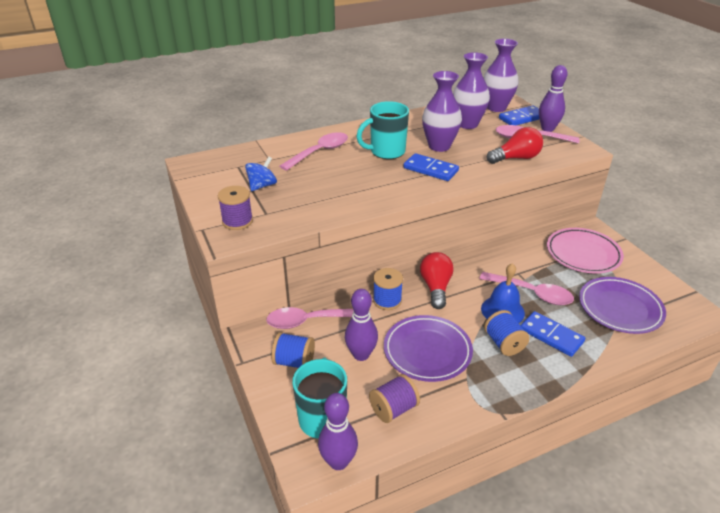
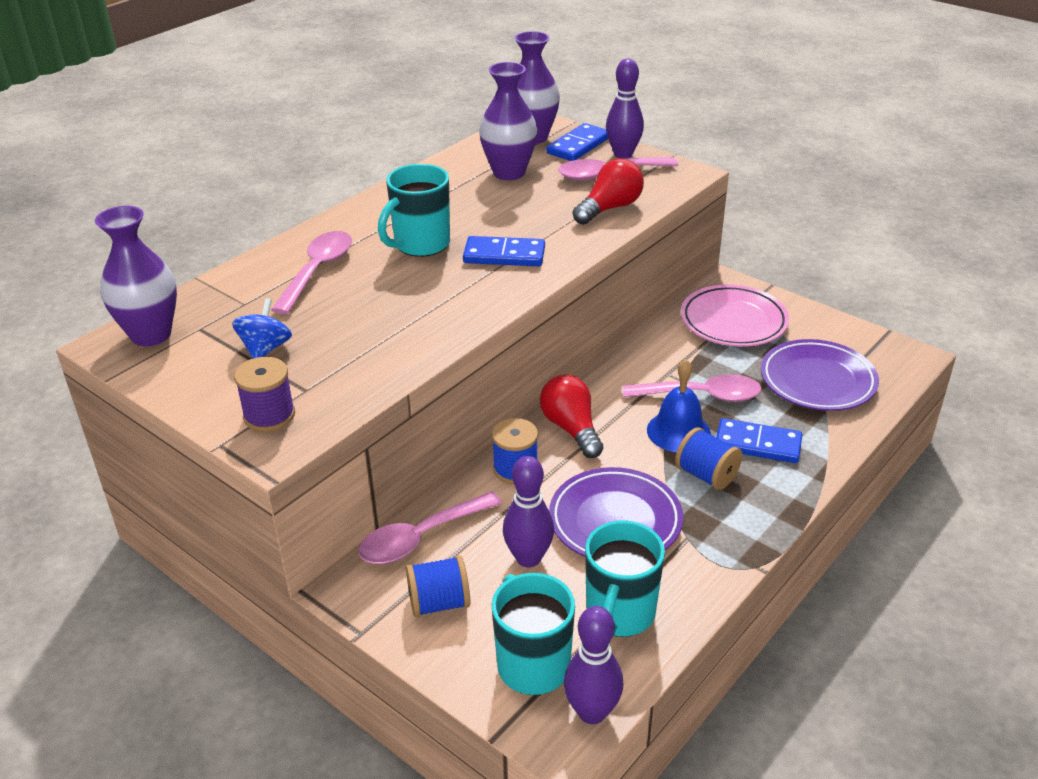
camera: 25 degrees left, 0 degrees up
(393, 409) = (619, 614): purple spool -> turquoise mug
(439, 146) = (492, 216): purple vase -> purple vase (151, 335)

